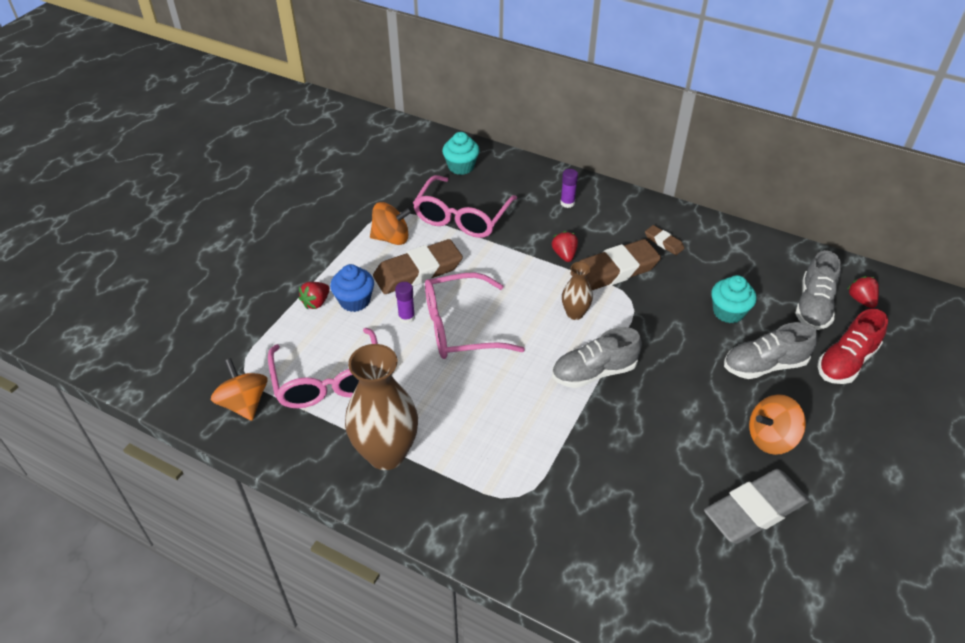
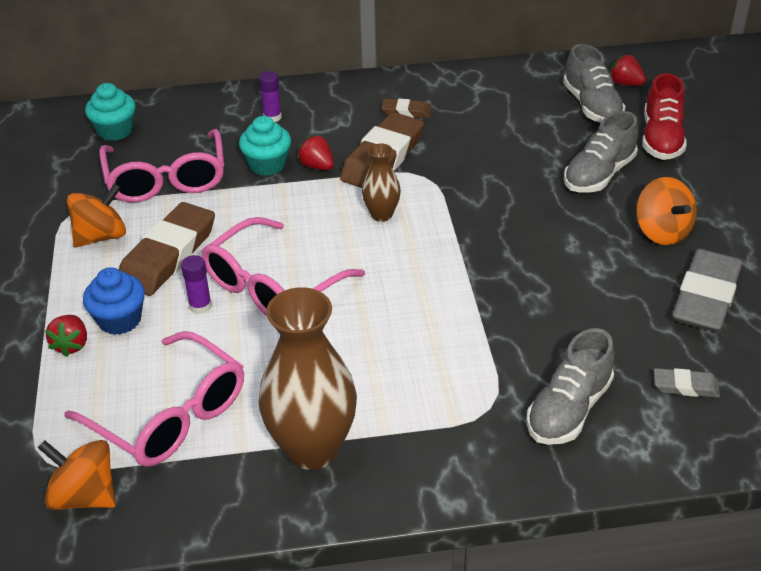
camera: 35 degrees left, 5 degrees down
(594, 372) = (452, 258): grey shoe -> grey shoe (568, 409)
(670, 568) = (685, 386): none -> grey eraser
(728, 312) = (525, 145): turquoise cupcake -> turquoise cupcake (267, 165)
(771, 438) = (662, 232): orange spinning top -> orange spinning top turned 60 degrees counterclockwise

